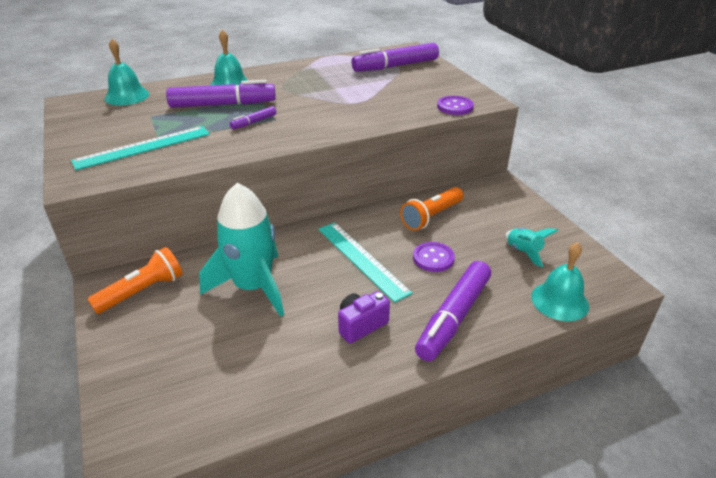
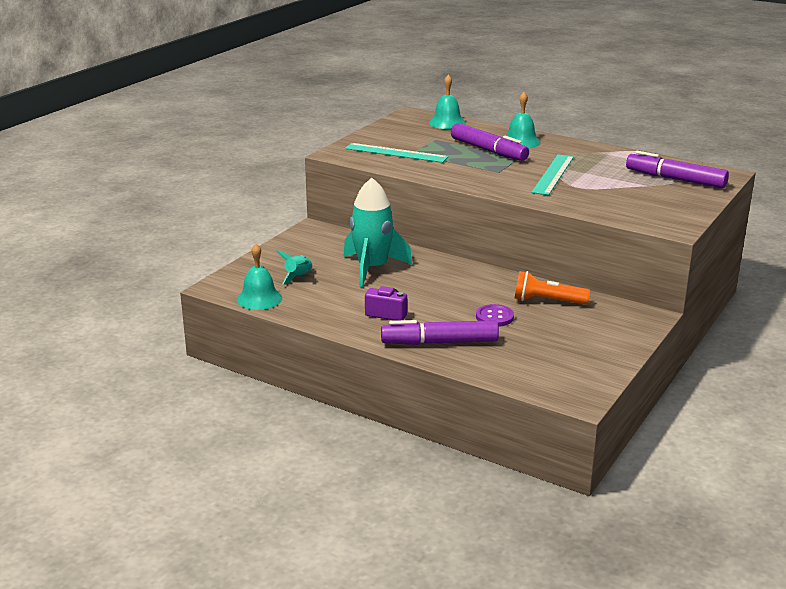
camera: 55 degrees right, 10 degrees down
(142, 291) = (322, 240): orange flashlight -> none
(253, 122) = (482, 168): purple marker -> none
(362, 259) = (453, 292): turquoise ruler -> turquoise ruler (553, 174)
(455, 107) = (639, 221): purple button -> none
(523, 252) = (560, 350): turquoise rocket -> turquoise rocket (298, 277)
(559, 301) = (518, 378): turquoise bell -> turquoise bell (259, 299)

